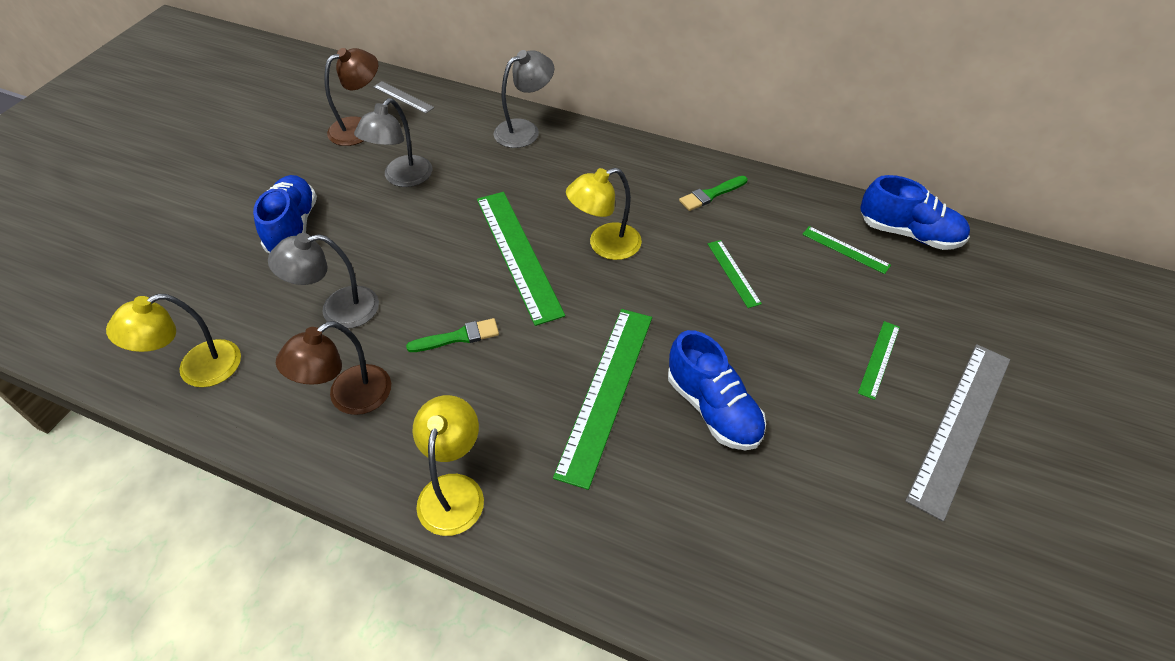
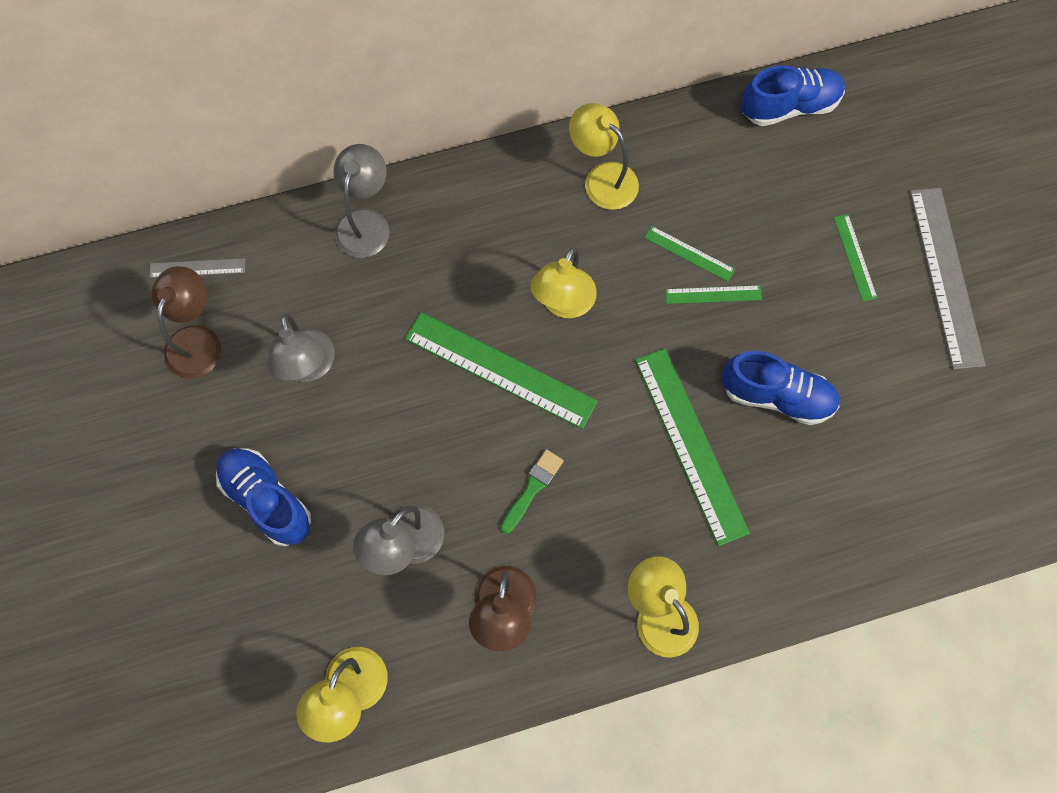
camera: 40 degrees left, 20 degrees up
(711, 194) = (602, 178): green brush -> yellow lamp
(845, 249) = (754, 161): green ruler -> green ruler (713, 294)

